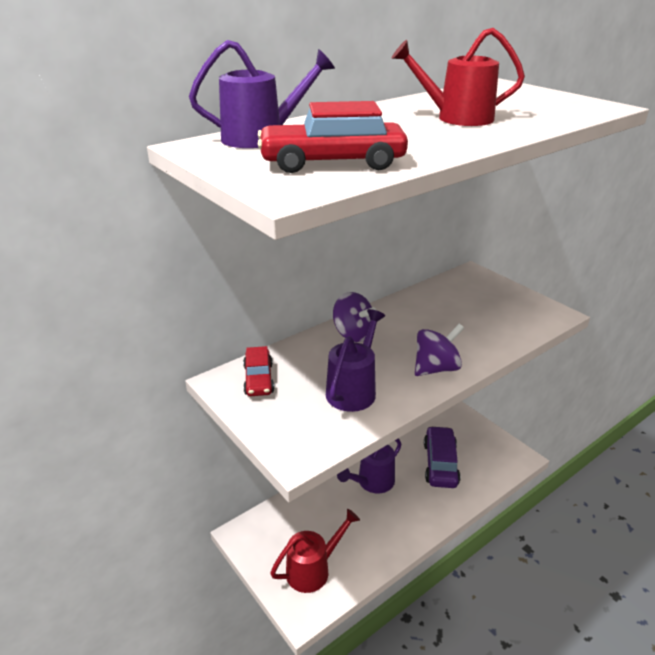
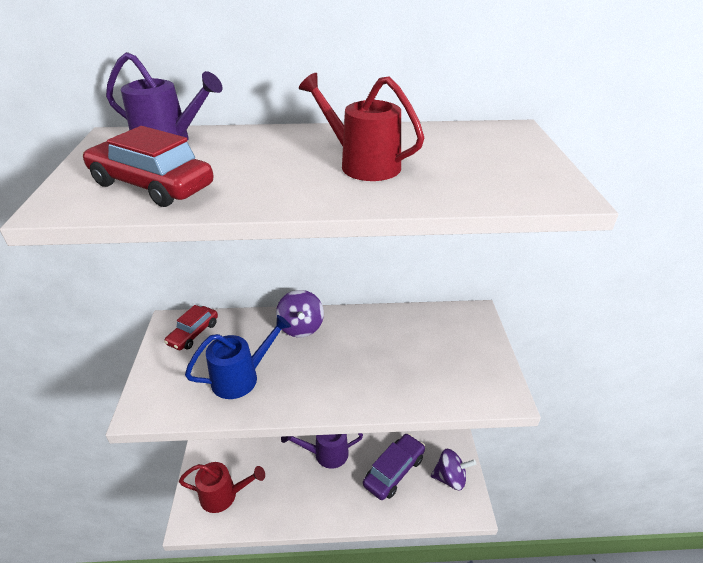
camera: 35 degrees right, 5 degrees up
(354, 389) = (242, 377): purple watering can -> blue watering can
(436, 368) = (324, 393): purple spinning top -> purple spinning top (450, 478)

